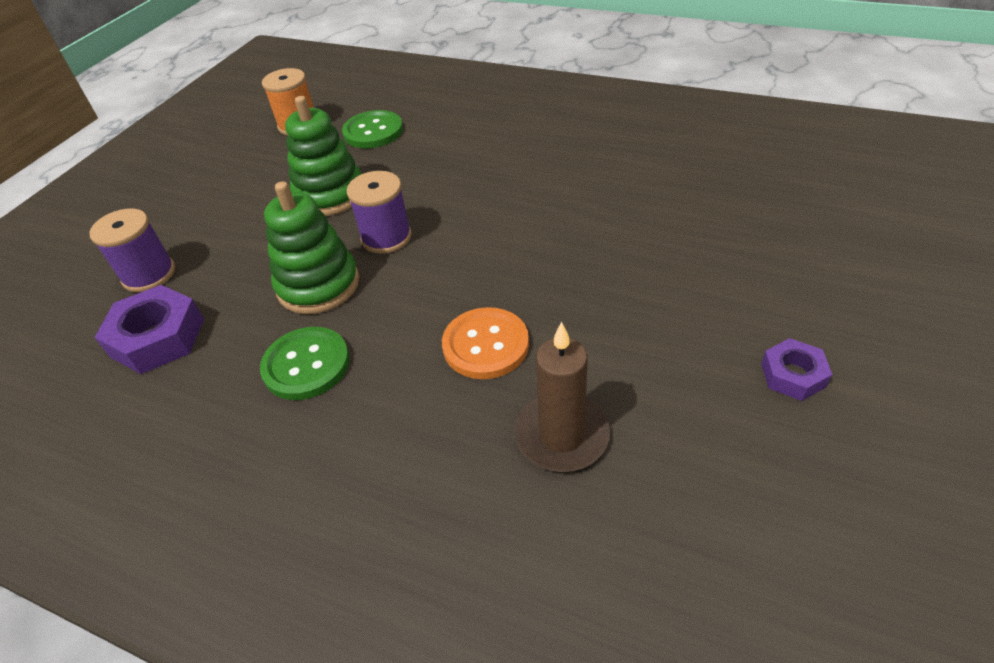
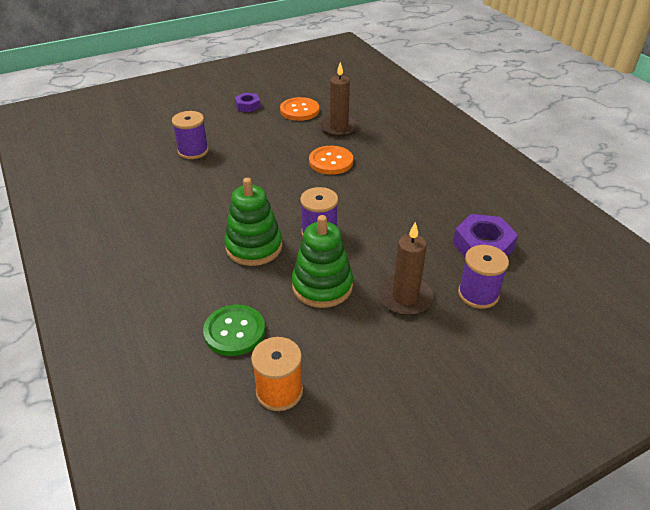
camera: 145 degrees left, 5 degrees down
(233, 229) = (405, 297): none -> brown candle
(306, 365) = (412, 193): green button -> none
(318, 285) = (379, 226): green stacking toy -> green stacking toy (254, 247)
(691, 432) = (299, 110): none -> orange button
(695, 237) = (193, 151): none -> purple spool

